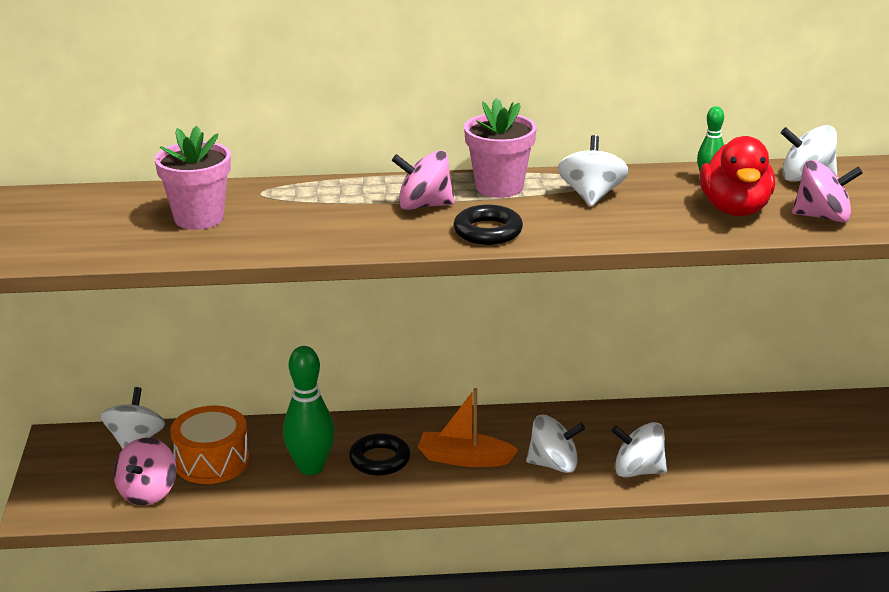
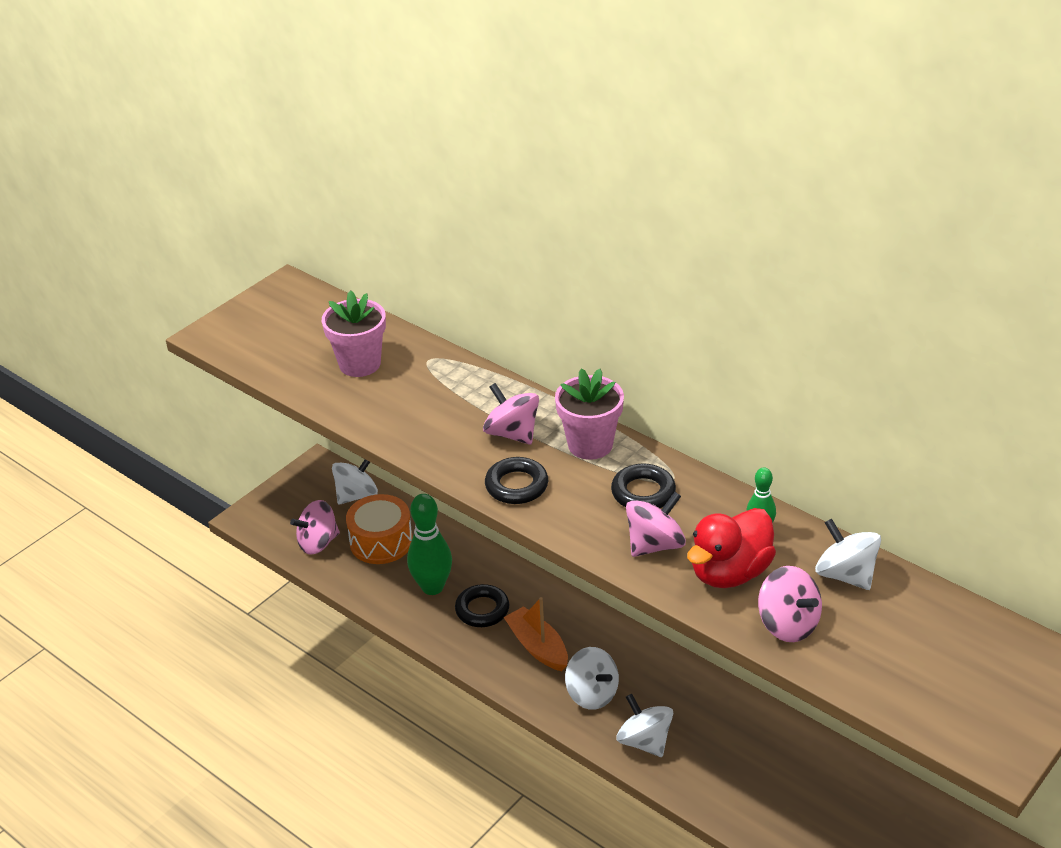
camera: 45 degrees right, 10 degrees up
(591, 195) = (643, 492): white spinning top -> black ring
(656, 218) = (655, 545): none -> pink spinning top

